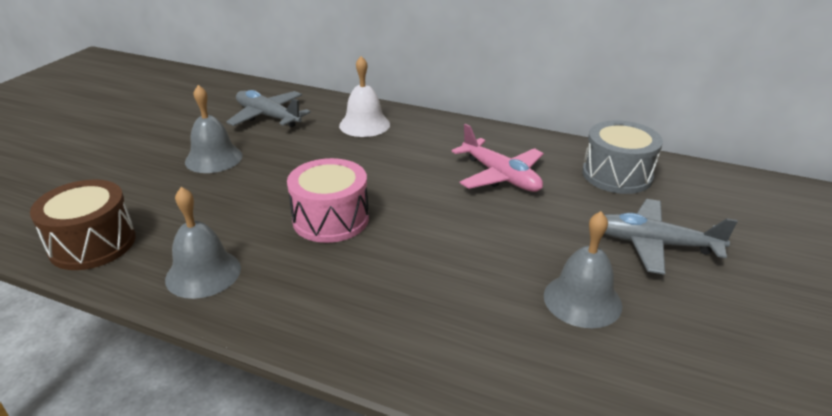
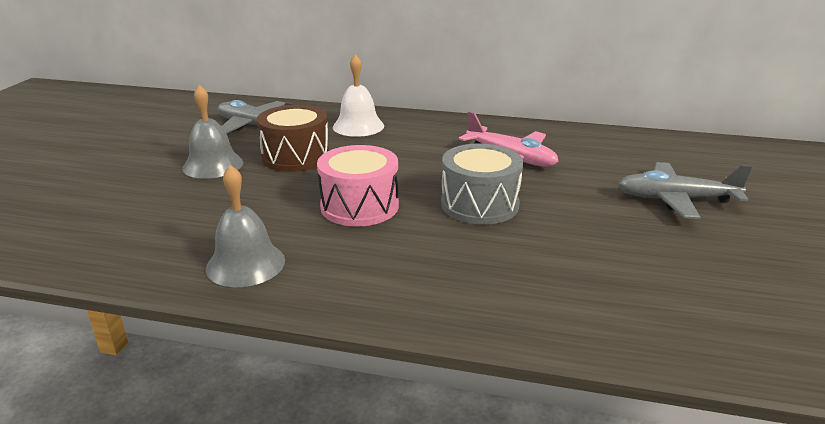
camera: 10 degrees left, 5 degrees down
(93, 244) = (110, 250): brown drum -> brown drum (296, 157)
(582, 300) = (632, 249): grey bell -> none
(617, 175) = (617, 149): grey drum -> grey drum (479, 204)

